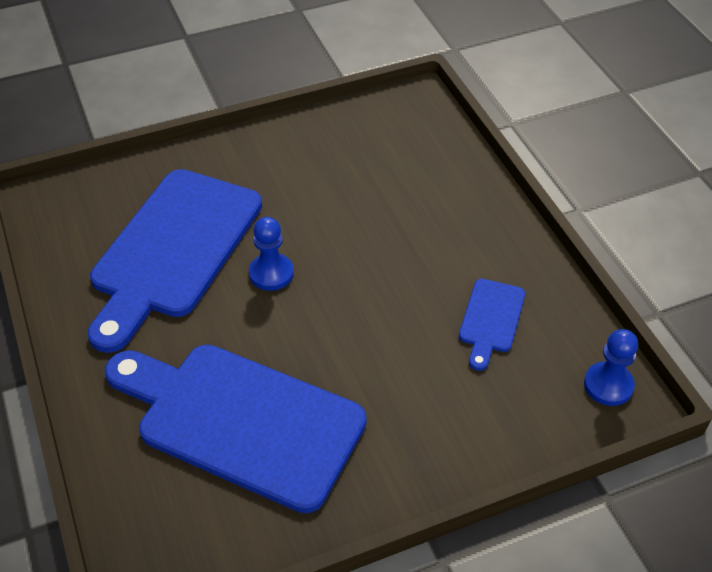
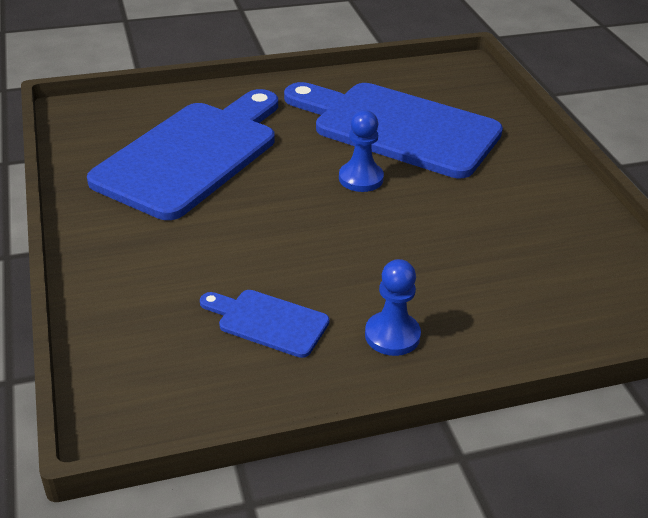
camera: 95 degrees right, 10 degrees down
(608, 385) = (143, 406): blue pawn -> blue pawn (392, 335)

